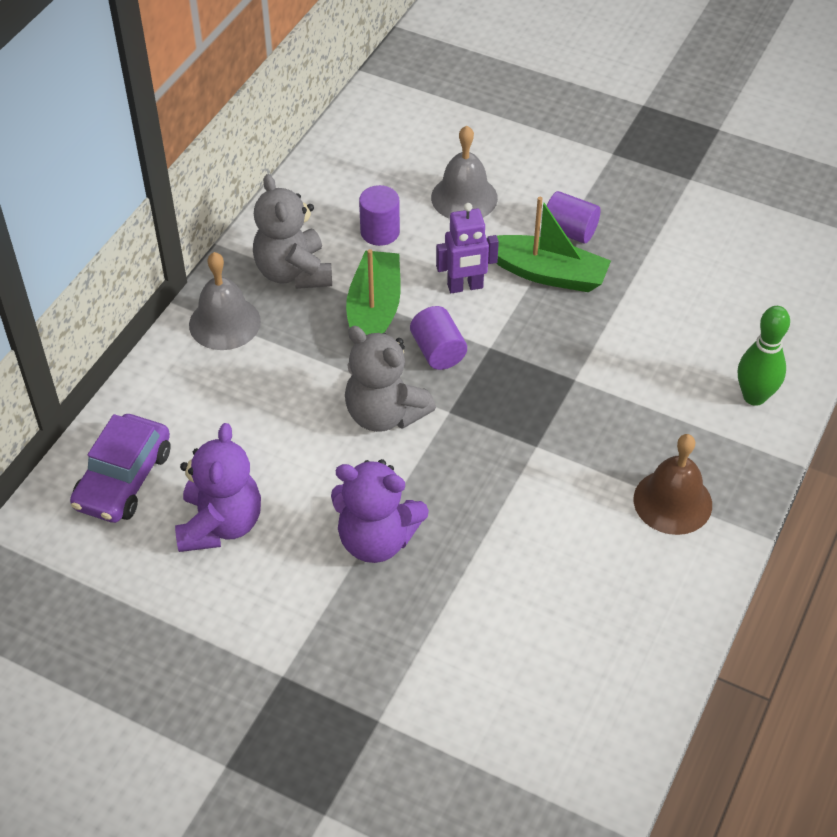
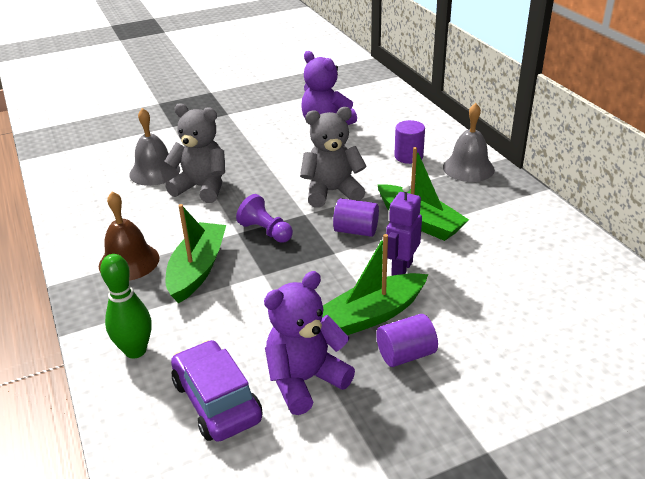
camera: 130 degrees right, 15 degrees down
(124, 479) = (386, 111): purple car -> purple car (216, 401)
(293, 272) = (490, 206): grey teddy bear -> grey teddy bear (202, 187)
(376, 539) = (257, 158): purple teddy bear -> purple teddy bear (305, 380)
(380, 232) = (499, 256): purple cylinder -> purple cylinder (408, 156)
(464, 197) = (503, 316): grey bell -> grey bell (154, 172)
(511, 423) = (266, 231): none -> purple pawn
(622, 434) = (197, 269): none -> green boat

